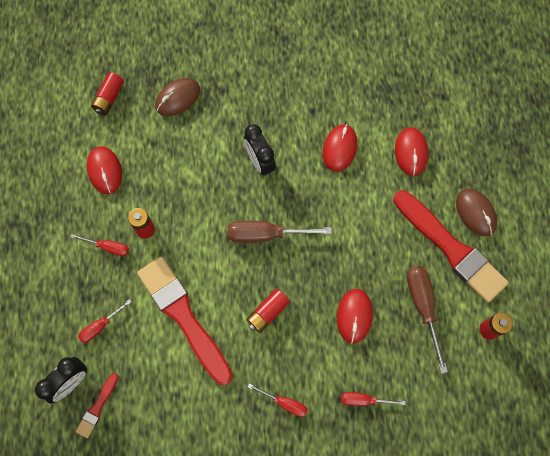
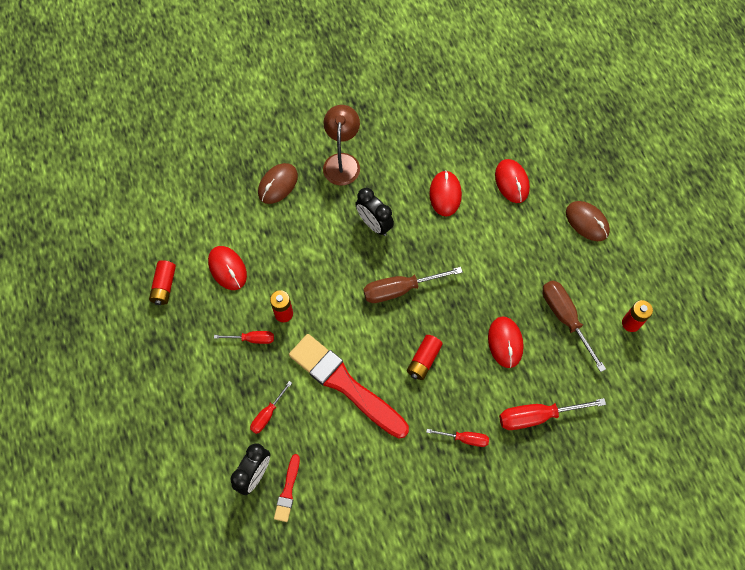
camera: 15 degrees left, 5 degrees down
(109, 98) = (211, 200): red battery -> red battery (164, 286)
(247, 90) = (342, 162): none -> brown lamp
(363, 400) = (537, 416): red screwdriver -> red screwdriver, size x1.73
(451, 248) = (574, 259): red brush -> none

